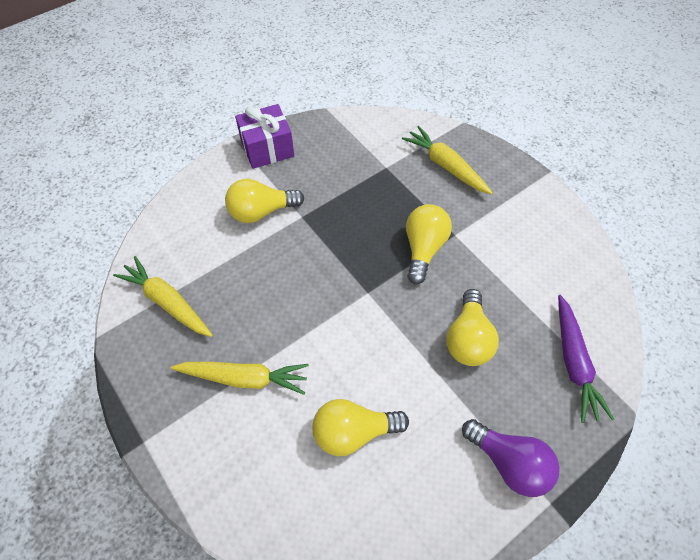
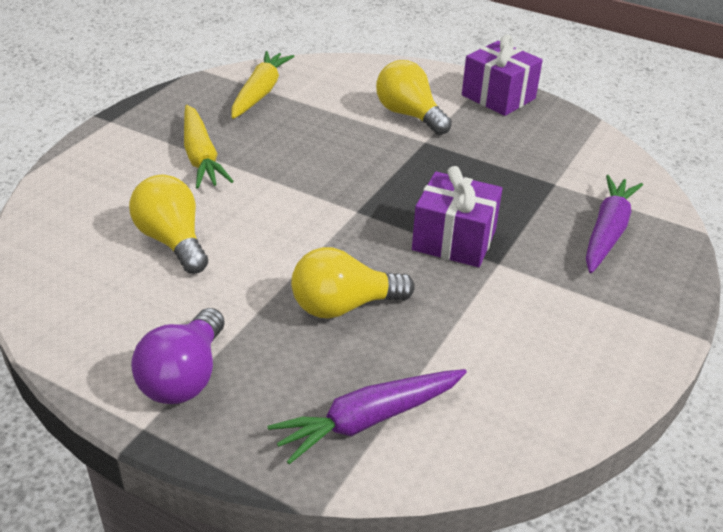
camera: 65 degrees right, 20 degrees down
(423, 248) = (454, 240): yellow light bulb -> purple gift
(446, 166) = (607, 232): yellow carrot -> purple carrot

